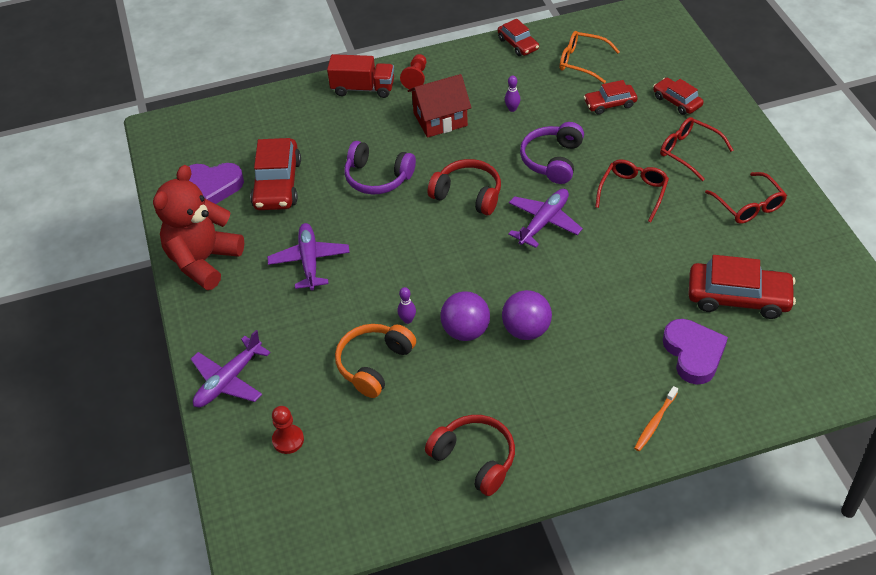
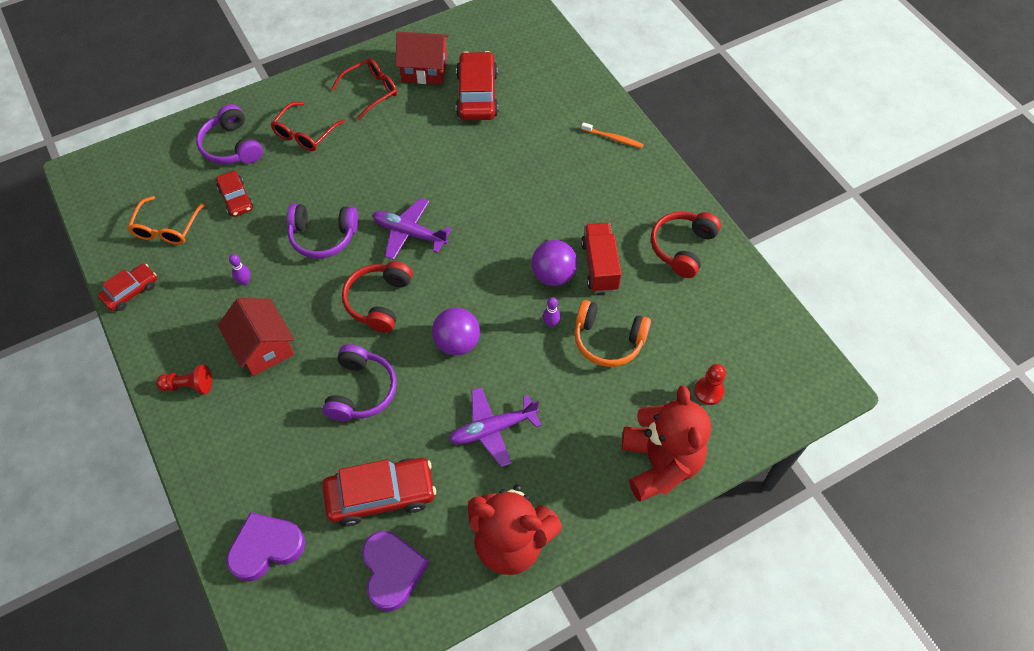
camera: 105 degrees left, 10 degrees up
(228, 380) = (660, 463): purple plane -> red teddy bear
(363, 88) = (208, 440): red truck -> red truck (600, 266)
(526, 330) = (542, 230): purple ball -> purple ball (457, 343)
(633, 192) = (362, 170): red glasses -> none
(677, 101) = (232, 146): red car -> purple headphones
(693, 354) = (541, 119): purple heart -> purple heart (266, 548)
(782, 253) = (424, 69): none -> red house

